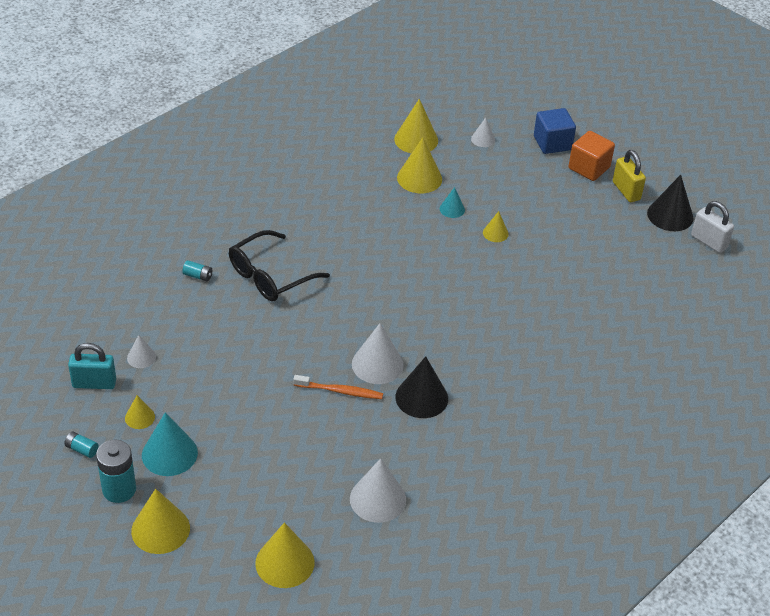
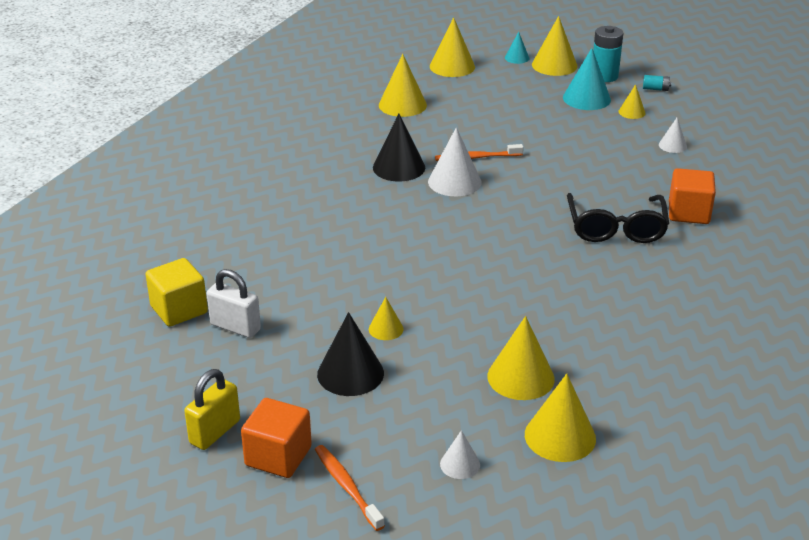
camera: 165 degrees right, 10 degrees down
(94, 383) = (692, 123): turquoise padlock -> none
(198, 276) = (688, 213): turquoise battery -> orange cube
(270, 276) = (616, 228): black glasses -> black glasses turned 150 degrees clockwise
(378, 499) = (402, 105): white cone -> yellow cone
(452, 209) = (455, 346): turquoise cone -> turquoise cone (517, 58)
(552, 143) = (347, 486): blue cube -> orange toothbrush
(626, 191) = (215, 432): yellow padlock -> yellow padlock turned 75 degrees clockwise
(646, 286) = (179, 310): none -> yellow cube
(670, 215) = (146, 409): black cone -> black cone (350, 373)
(709, 242) = (90, 384): white padlock -> white padlock (235, 327)

